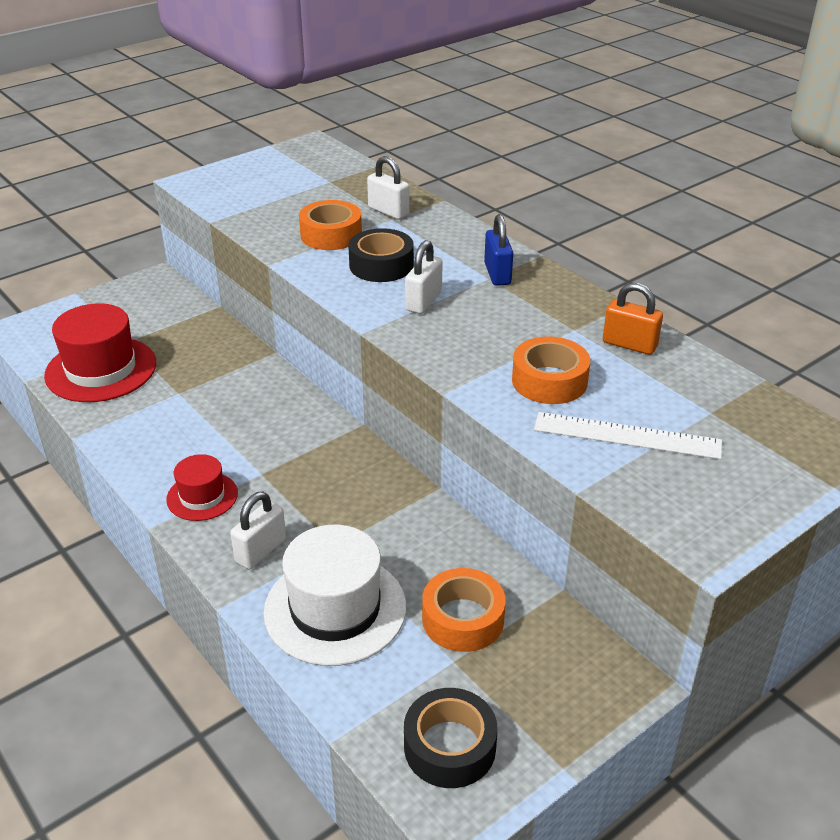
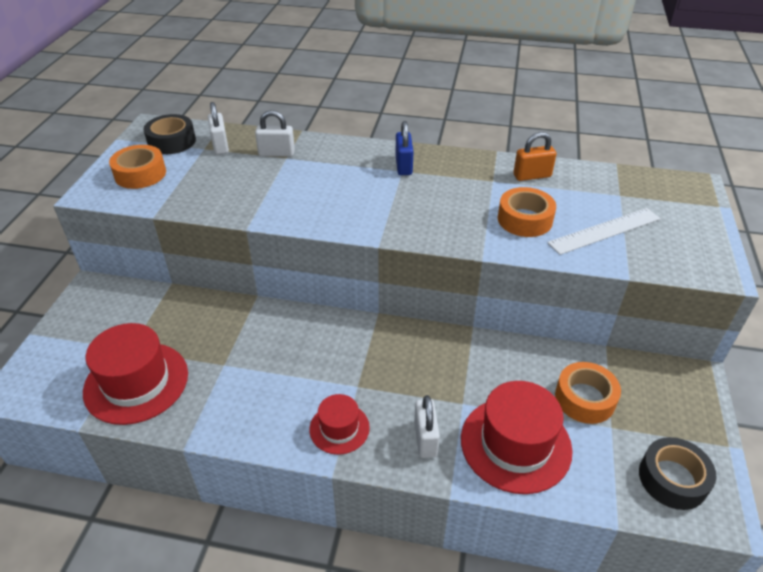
camera: 40 degrees left, 5 degrees up
(331, 235) = (260, 187): orange tape -> orange tape (140, 174)
(335, 609) = (515, 444): white hat -> red hat
(381, 265) = (325, 193): black tape -> black tape (172, 141)
(423, 301) = (386, 205): white padlock -> white padlock (220, 146)
(497, 274) = (403, 166): blue padlock -> blue padlock turned 45 degrees clockwise

